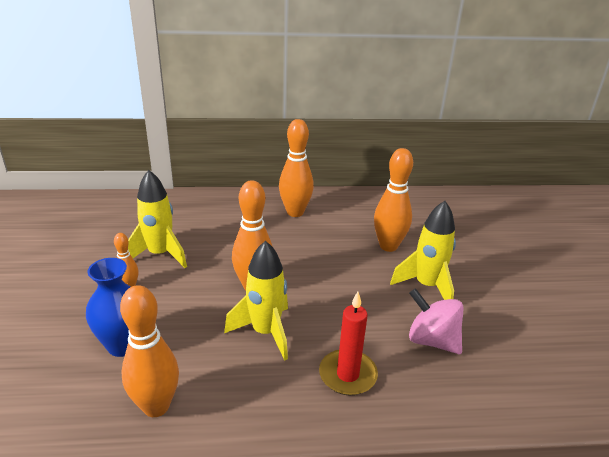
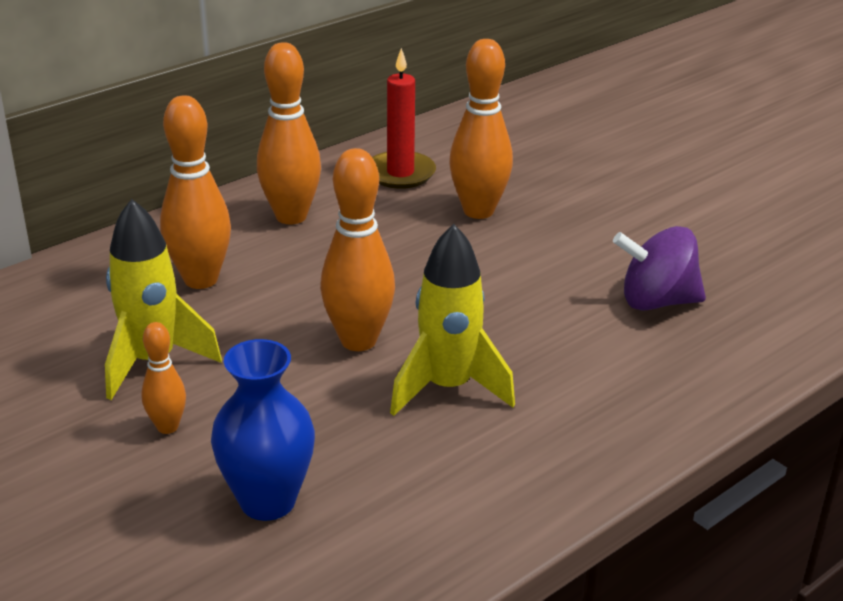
camera: 35 degrees left, 0 degrees up
(156, 406) = (417, 542): orange bowling pin -> orange bowling pin (201, 279)
(347, 375) = (606, 385): red candle -> red candle (400, 173)
(426, 286) = (581, 241): yellow rocket -> none
(432, 340) = (656, 301): pink spinning top -> purple spinning top

